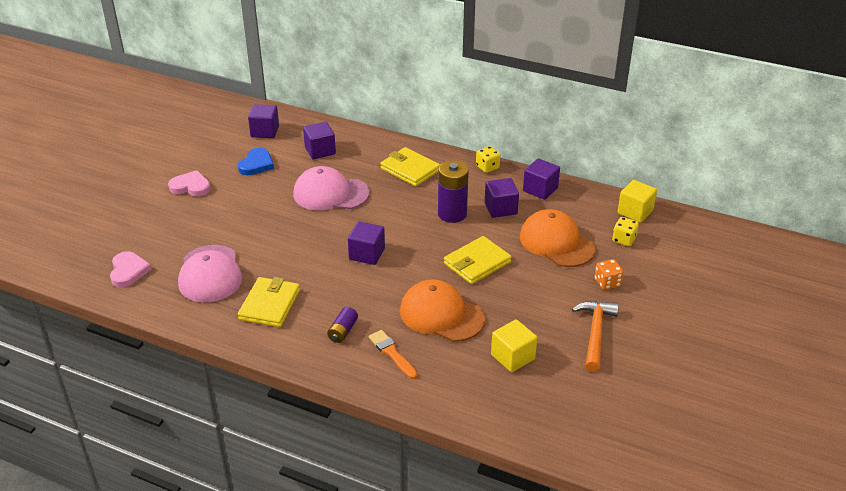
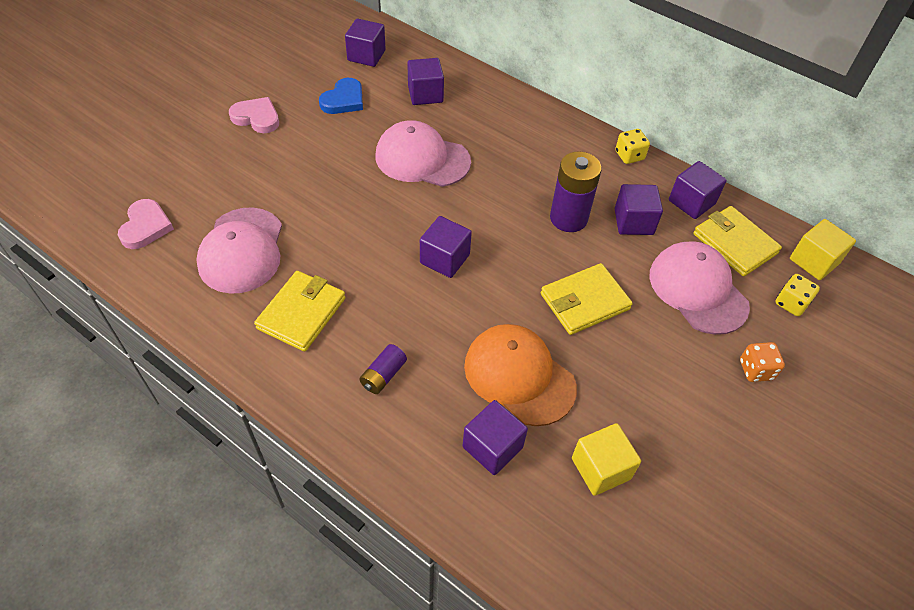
camera: 10 degrees right, 15 degrees up
(392, 353) = (438, 426): orange brush -> none
(410, 169) = (530, 141): yellow wallet -> yellow wallet (734, 244)
(434, 358) = (492, 447): none -> purple cube
(556, 242) = (698, 290): orange cap -> pink cap
(595, 333) = (724, 453): orange hammer -> none

